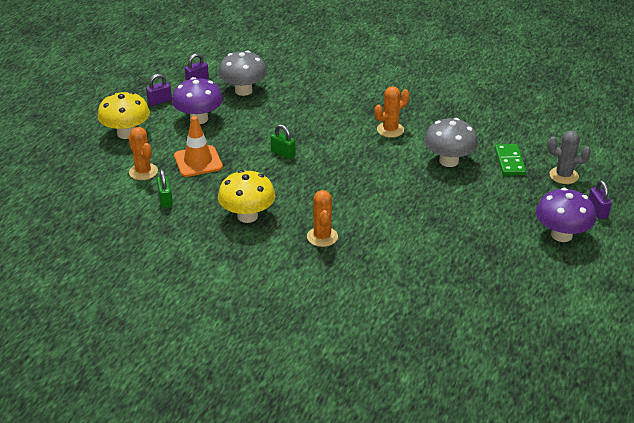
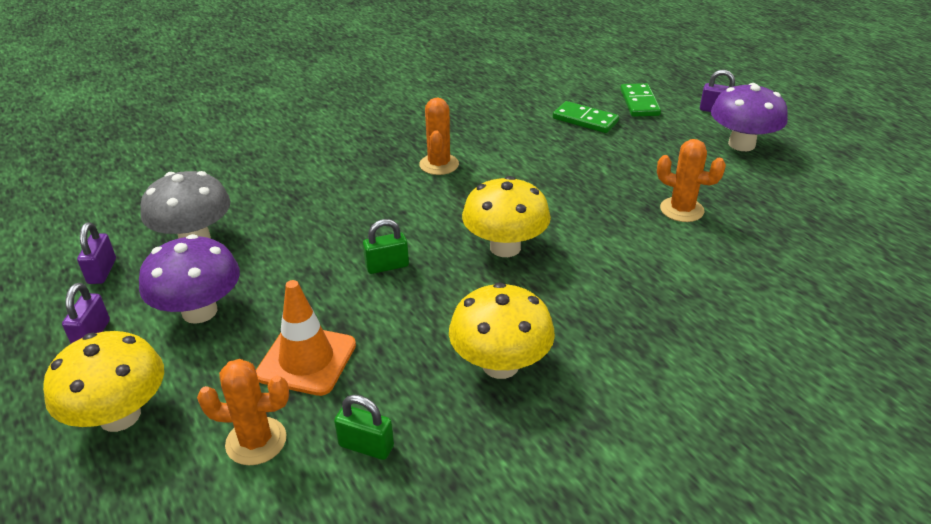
camera: 55 degrees left, 0 degrees up
(322, 237) = (613, 311): orange cactus -> orange cactus (681, 210)
(338, 183) = (505, 247): none -> yellow mushroom
(448, 161) = (544, 153): grey mushroom -> none
(563, 175) = (639, 103): grey cactus -> green domino

